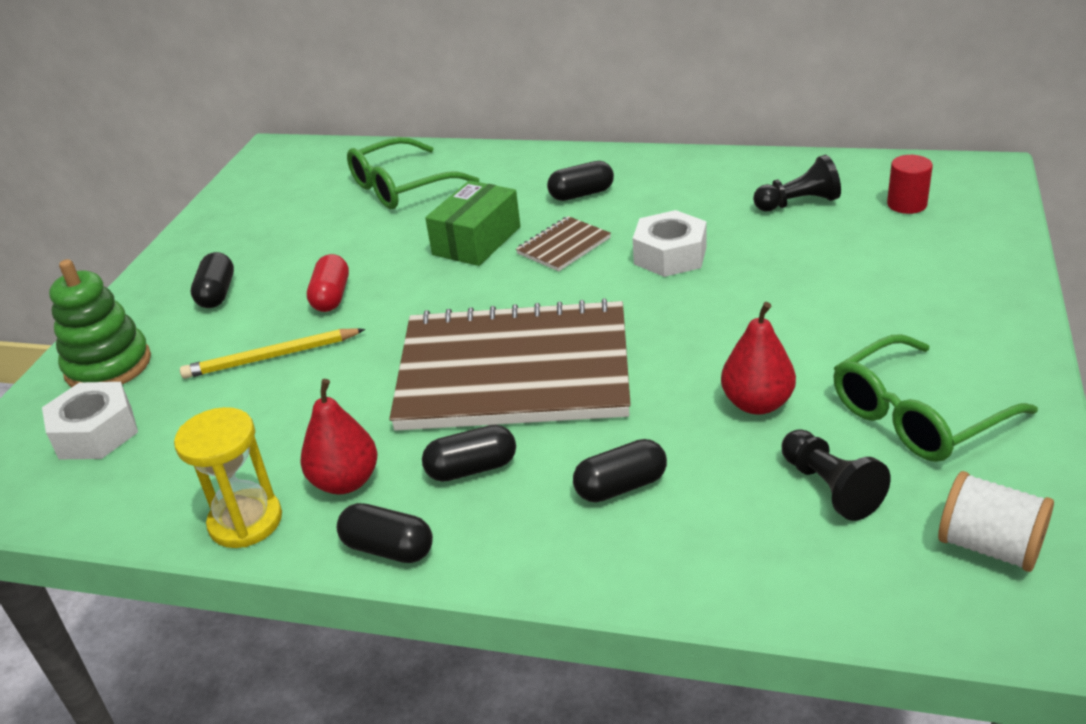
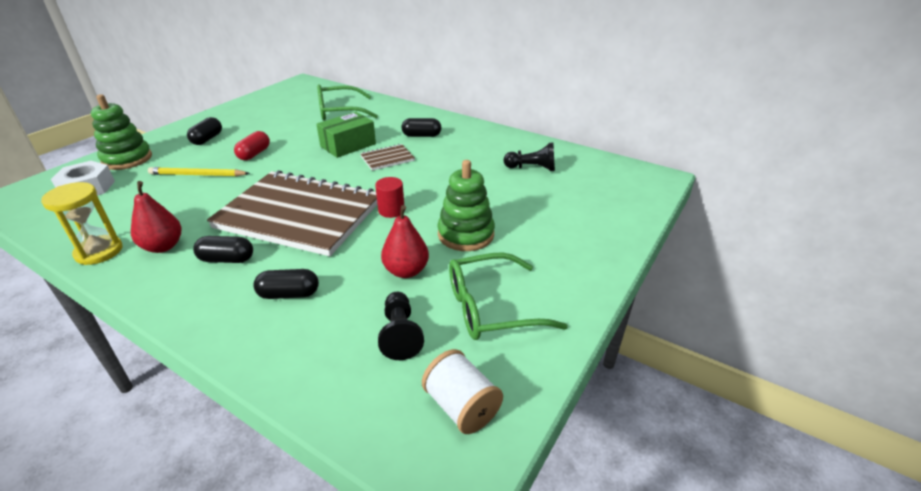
camera: 15 degrees right, 0 degrees up
(388, 548) = (144, 288): black capsule -> none
(670, 255) = (437, 177): white nut -> none
(793, 328) = (466, 234): none -> green stacking toy
(907, 204) = (593, 184): red cylinder -> red cylinder (391, 210)

